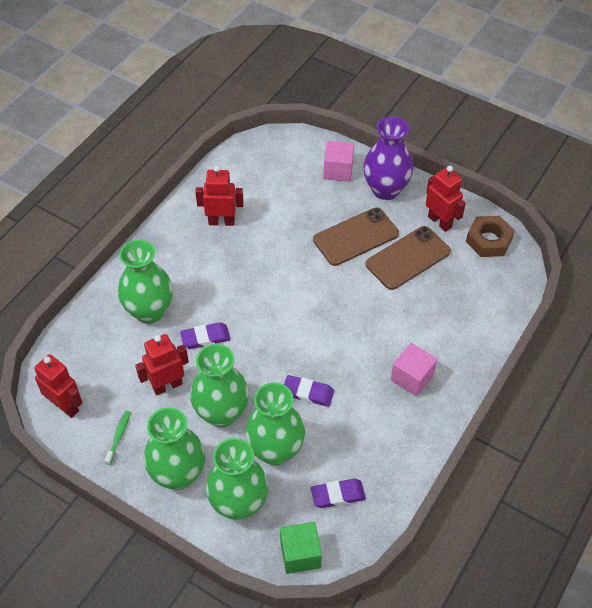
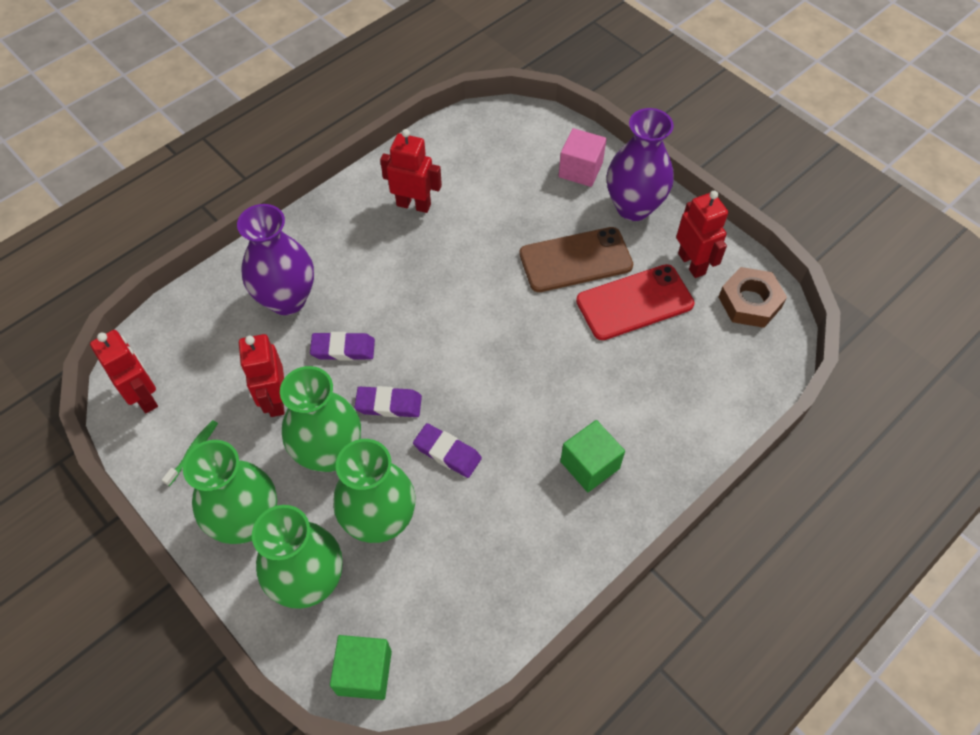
camera: 15 degrees right, 5 degrees up
(149, 311) = (287, 299): green vase -> purple vase
(167, 385) = (275, 400): red robot -> red robot turned 90 degrees counterclockwise
(338, 495) = (440, 603): purple eraser -> purple eraser (388, 404)
(408, 258) = (634, 302): brown phone -> red phone
(412, 377) = (590, 465): pink cube -> green cube

